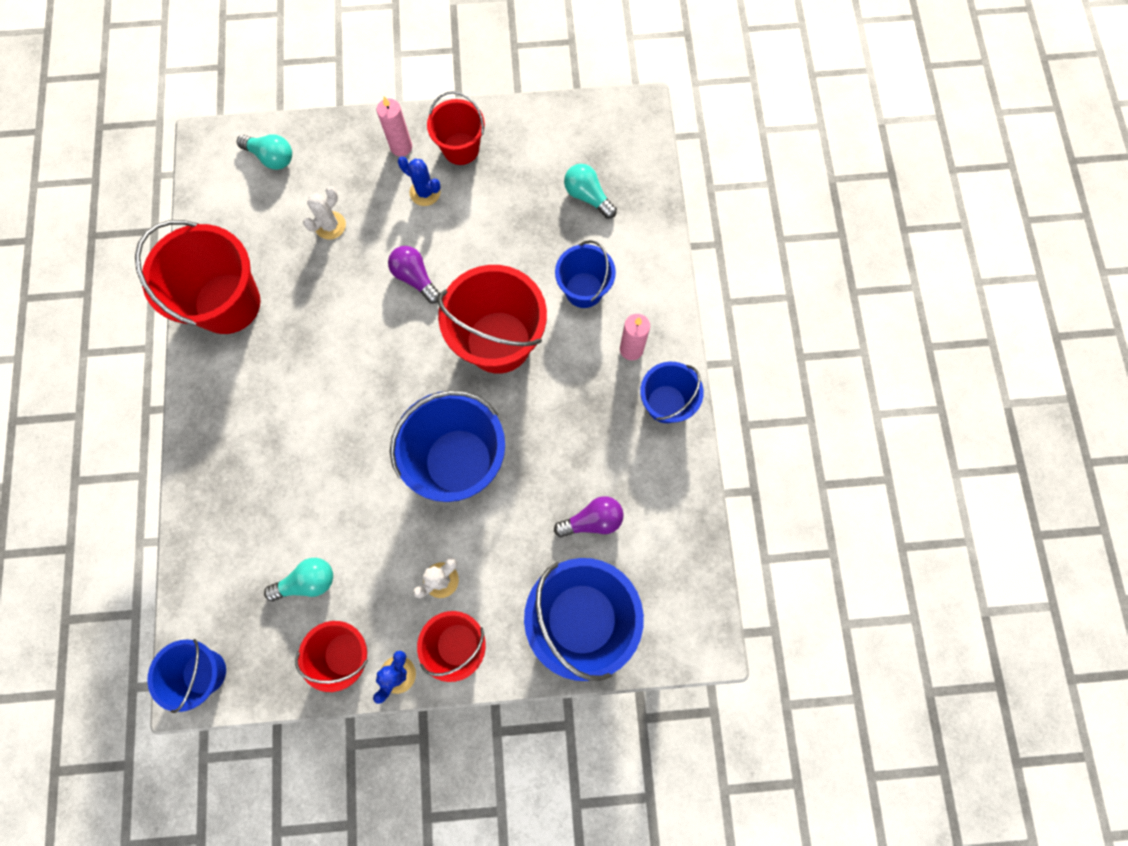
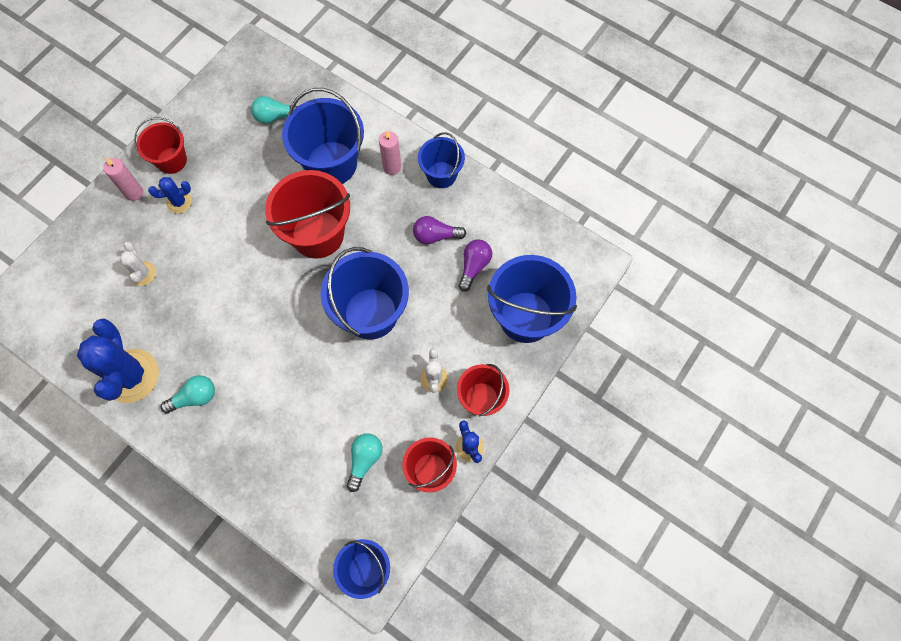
camera: 50 degrees left, 5 degrees down
(227, 303) = (131, 376): red bucket -> blue cactus
(271, 157) = (57, 274): turquoise light bulb -> turquoise light bulb (194, 397)
(415, 278) = (230, 250): purple light bulb -> purple light bulb (436, 236)
(584, 290) = (331, 163): blue bucket -> blue bucket, size x1.69

